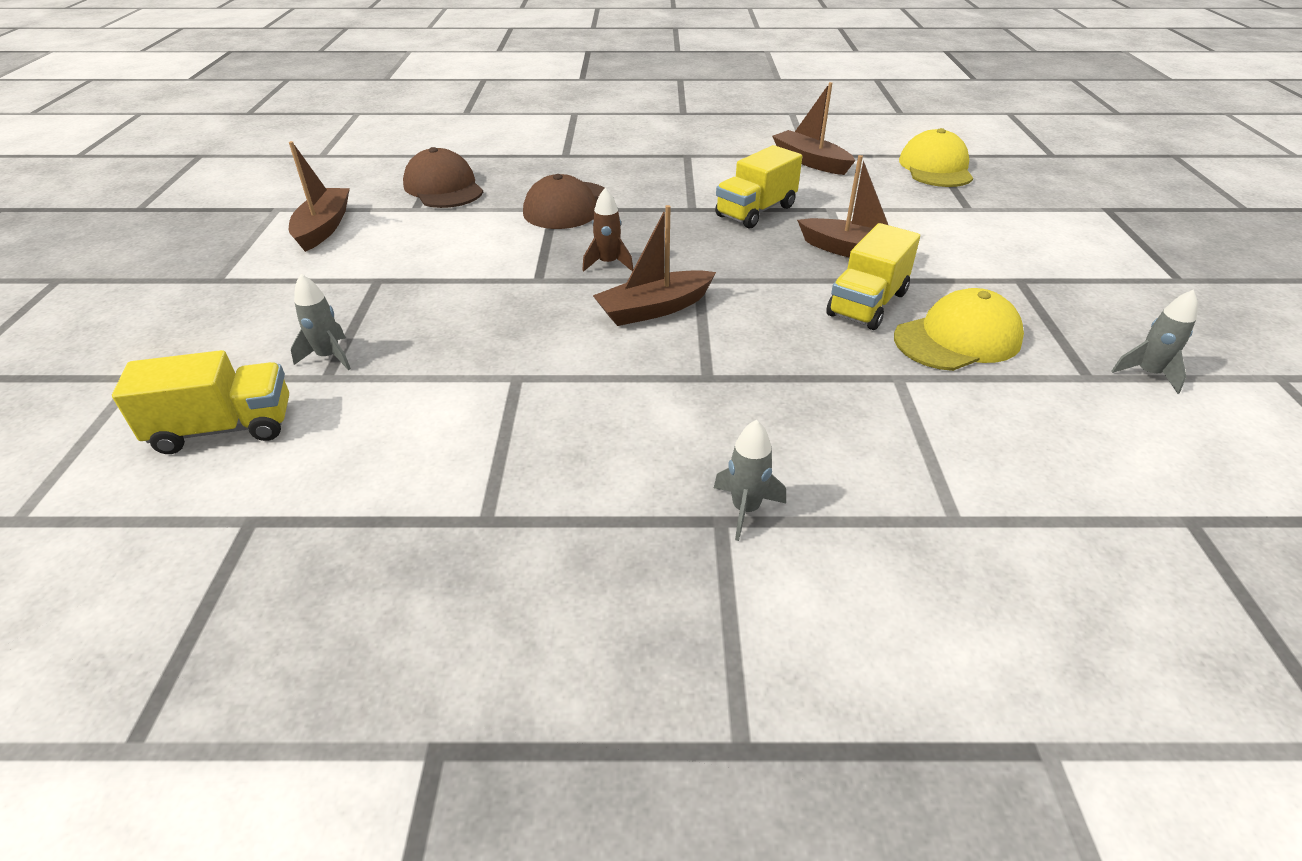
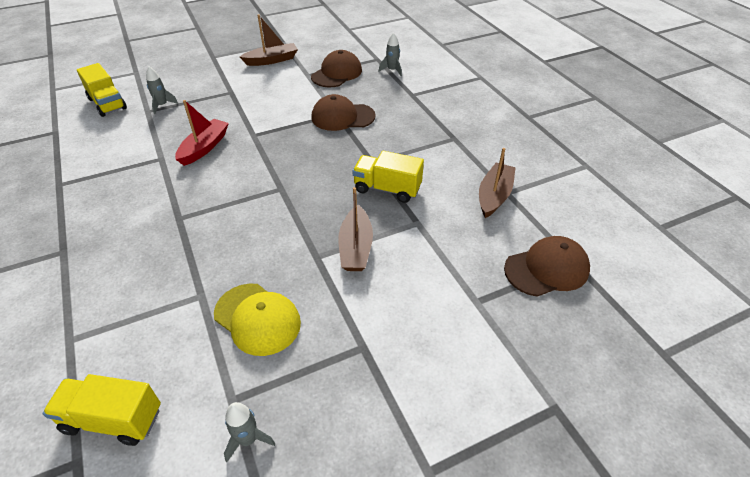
camera: 65 degrees right, 5 degrees up
(528, 328) = (204, 147): none -> red boat
(608, 263) = (282, 151): brown rocket -> none
(654, 309) = (240, 181): brown boat -> none
(745, 509) = (71, 258): grey rocket -> grey rocket (392, 70)
(867, 304) = (284, 266): yellow truck -> yellow truck (113, 419)
(935, 168) = (547, 269): yellow cap -> brown cap

